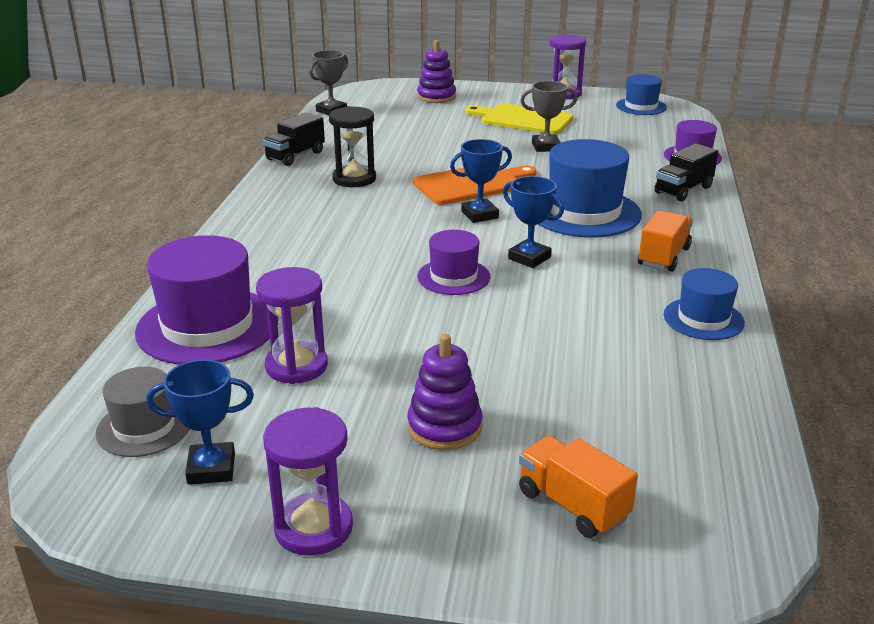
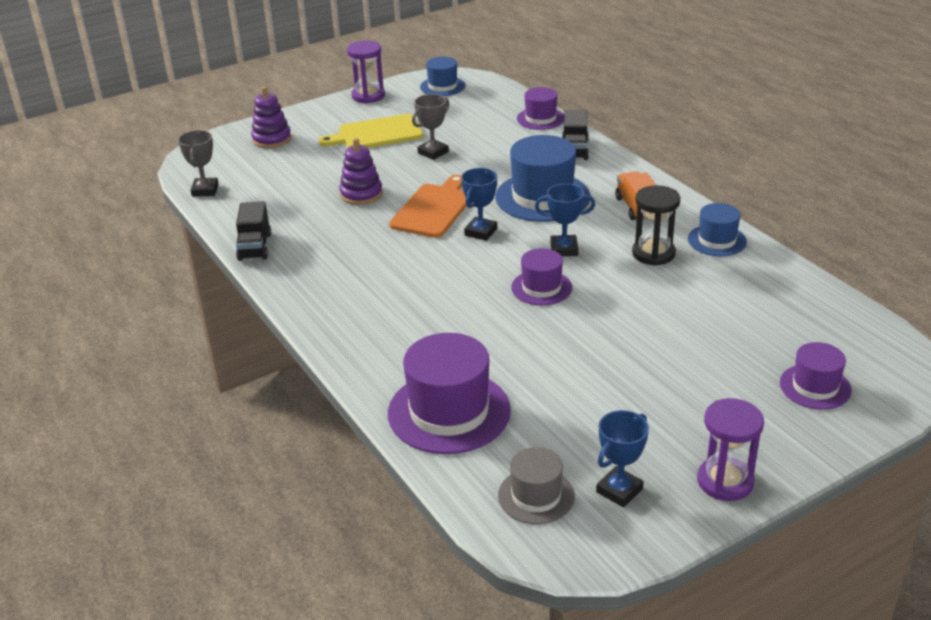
camera: 40 degrees left, 5 degrees up
(296, 366) = (554, 402): purple hourglass -> none
(354, 179) = (340, 245): black hourglass -> black hourglass (653, 253)
(444, 427) = (695, 385): purple stacking toy -> purple stacking toy (361, 194)
(572, 505) = (815, 386): orange truck -> purple hat

